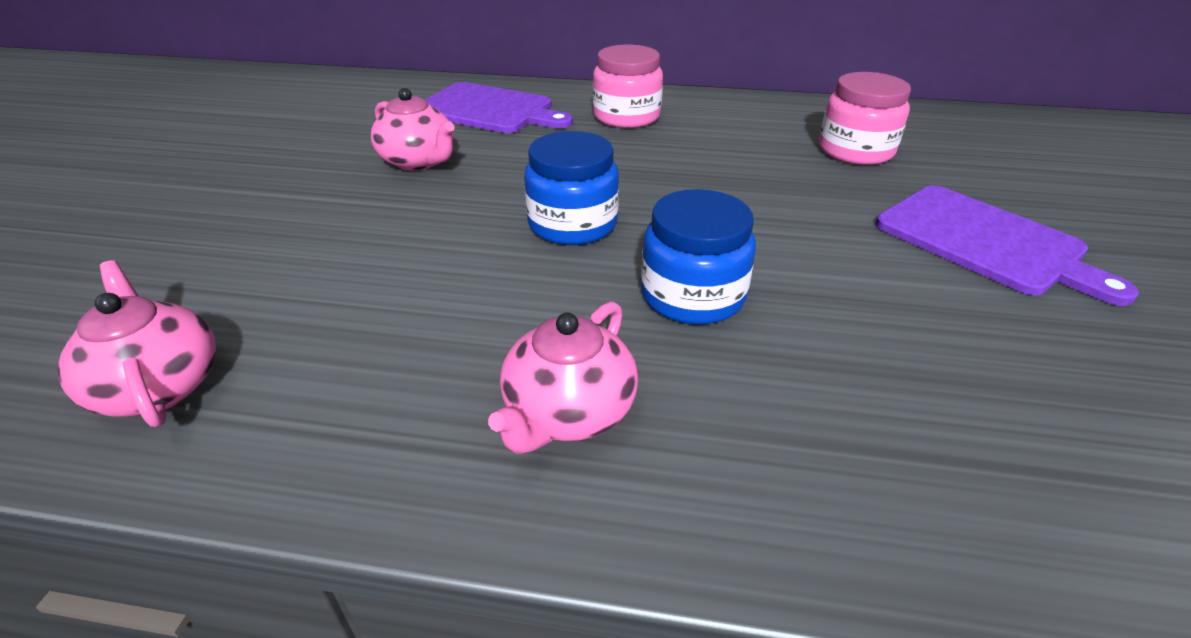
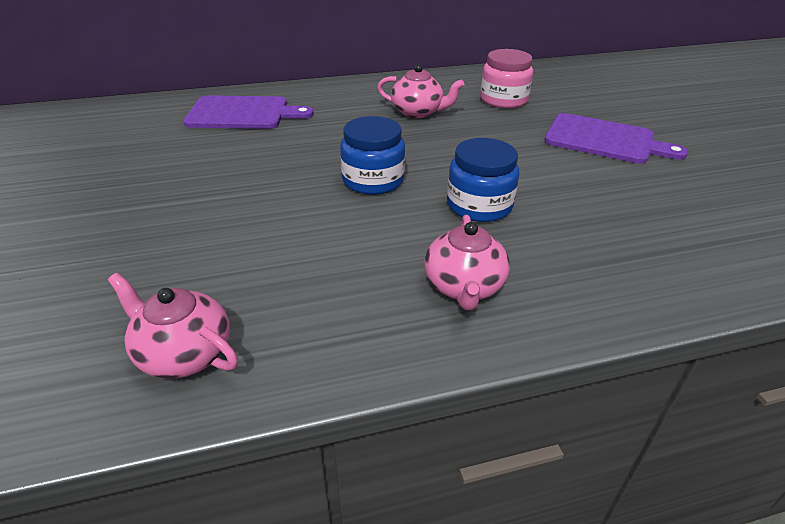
camera: 25 degrees left, 0 degrees up
(419, 161) = (224, 161): pink teapot -> pink teapot (418, 112)
(626, 116) = (346, 102): pink jar -> none

